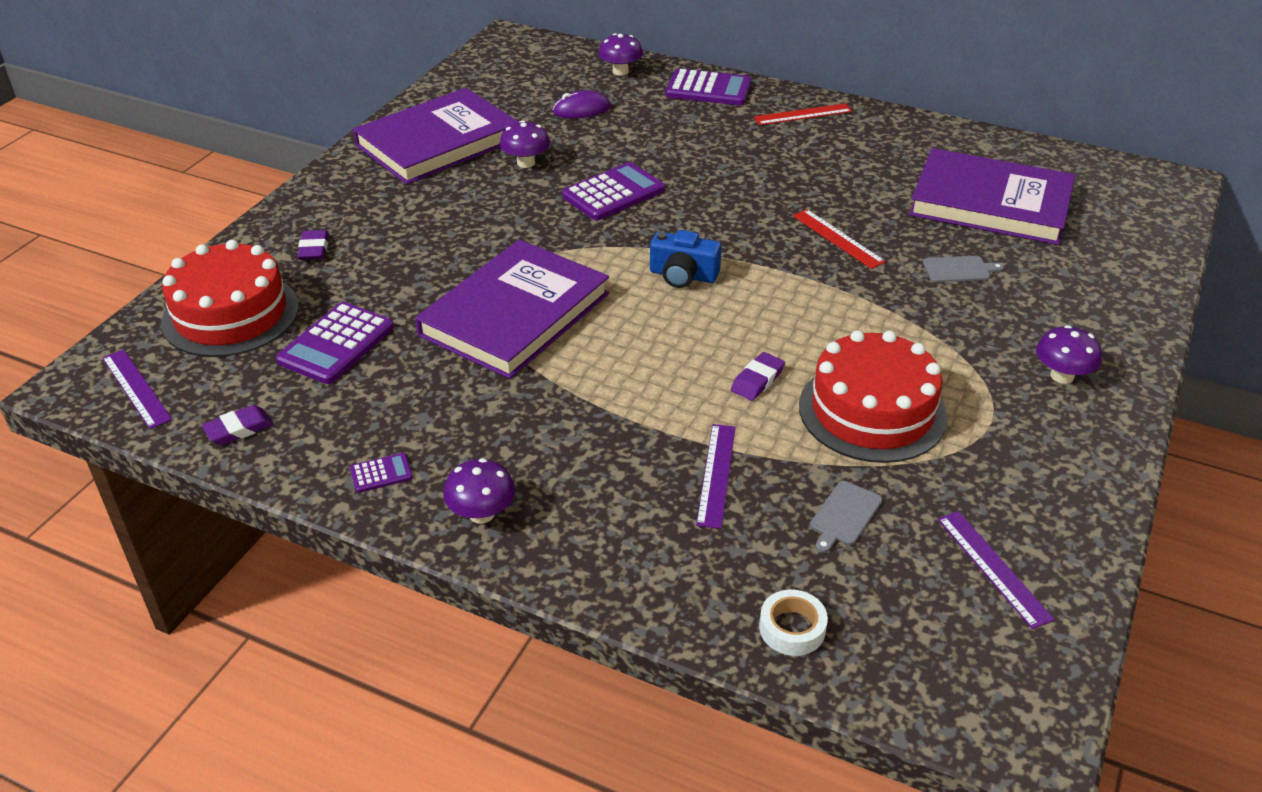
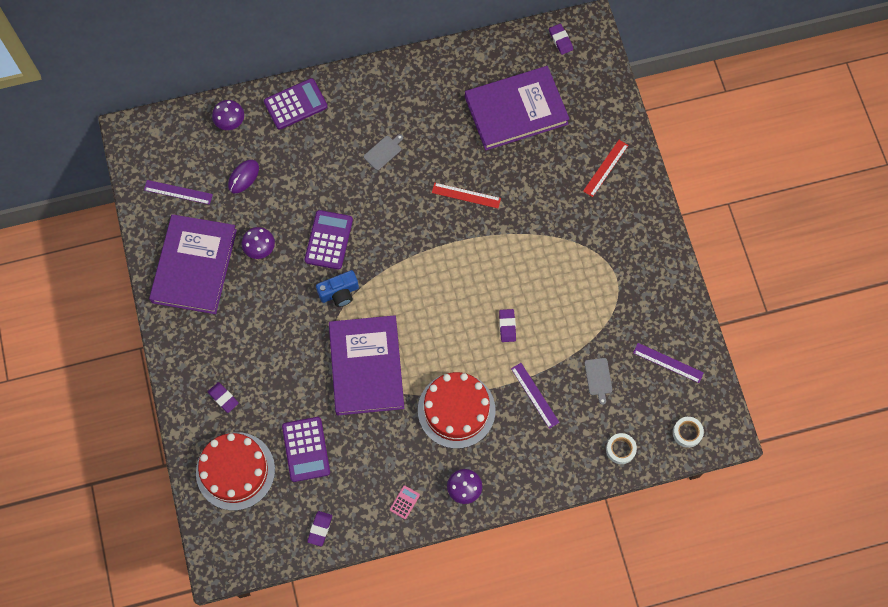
camera: 40 degrees left, 30 degrees up
(136, 388) = (247, 545): purple ruler -> purple ruler (178, 192)
(381, 473) = (404, 502): purple calculator -> pink calculator
(683, 275) = (418, 279): blue camera -> blue camera (339, 293)
(802, 114) = (366, 93): red ruler -> red ruler (605, 168)
(872, 411) = (567, 309): red cake -> red cake (456, 410)
(945, 685) = (687, 433): none -> white tape
(959, 269) = (537, 179): grey cutting board -> grey cutting board (383, 152)
(1062, 376) = (626, 225): purple mushroom -> none
(1117, 177) = (560, 40): none -> purple eraser

